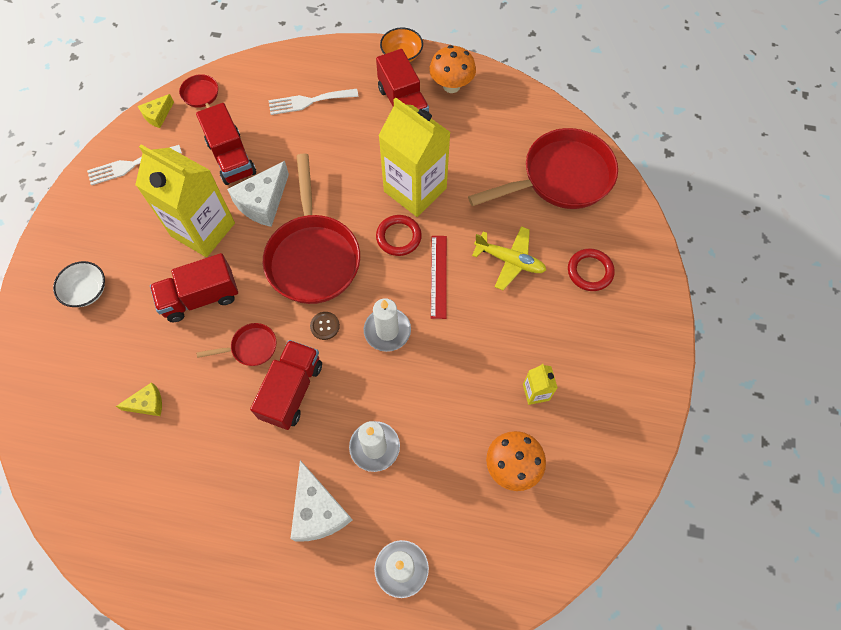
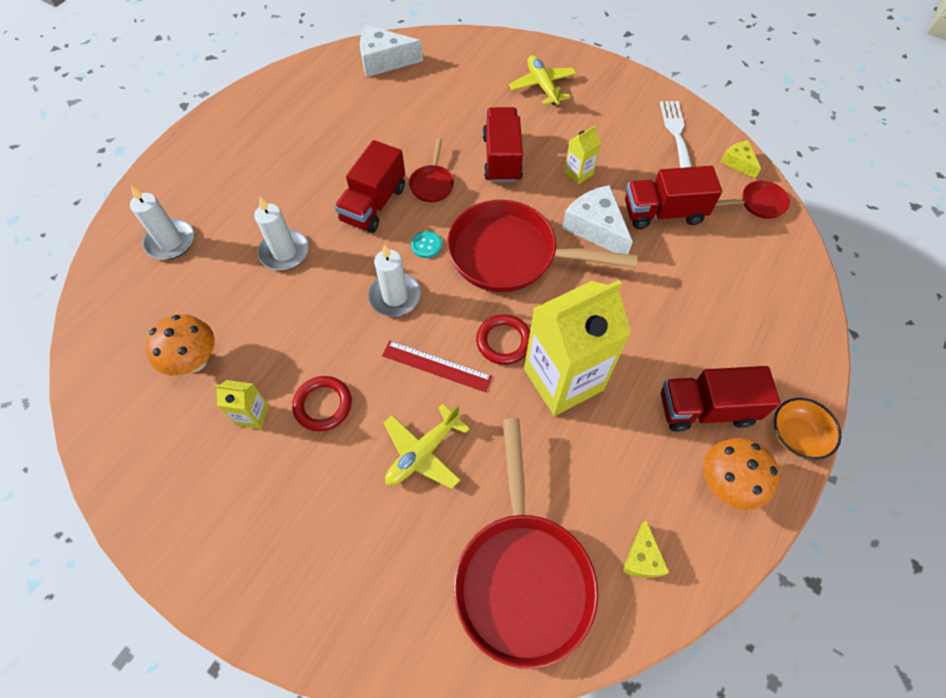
camera: 110 degrees right, 5 degrees down
(86, 291) = (542, 86): white bowl -> yellow plane
(147, 404) = (415, 108): yellow cheese -> yellow cheese (642, 558)
(203, 229) = (578, 173): yellow carton -> yellow carton, size x0.43
(292, 390) = (374, 204): red truck -> red truck turned 75 degrees clockwise
(309, 101) = (731, 304): white fork -> none
(318, 510) = (256, 197): white cheese -> white cheese (384, 61)
(325, 326) = (426, 245): brown button -> turquoise button
(590, 271) = (365, 548): red ring -> red ring (323, 405)

